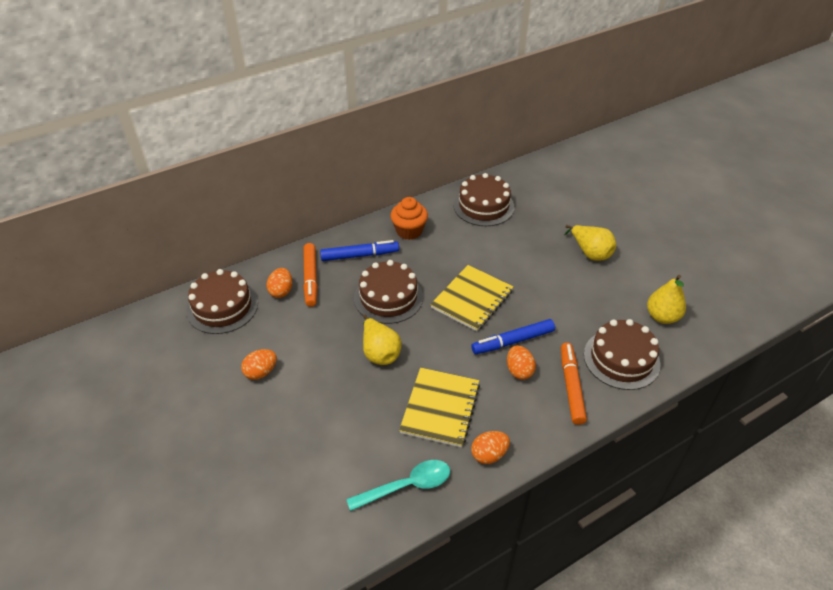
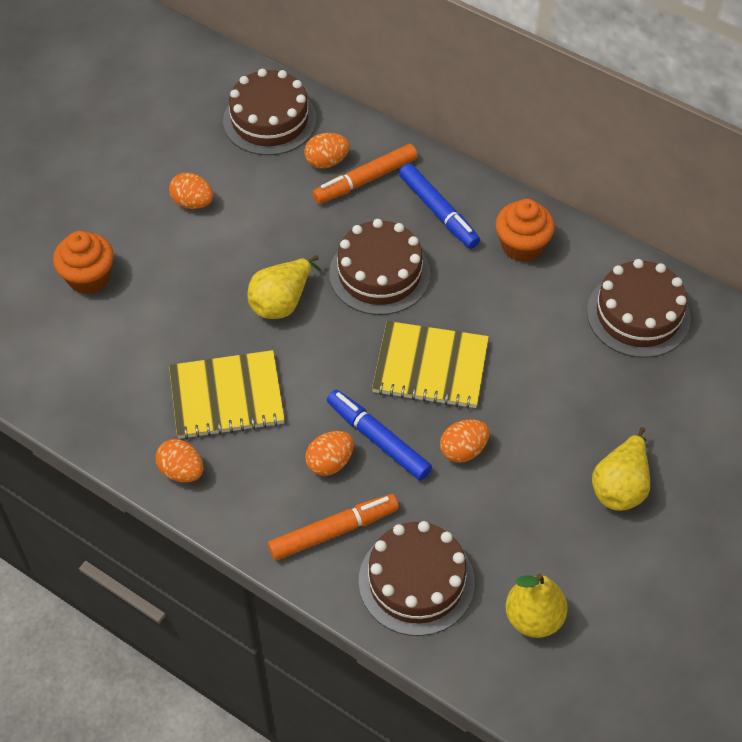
camera: 65 degrees right, 10 degrees up
(284, 459) = (89, 278): none -> orange cupcake
(406, 486) = (103, 404): turquoise spoon -> none
(538, 306) = (463, 450): none -> orange egg

